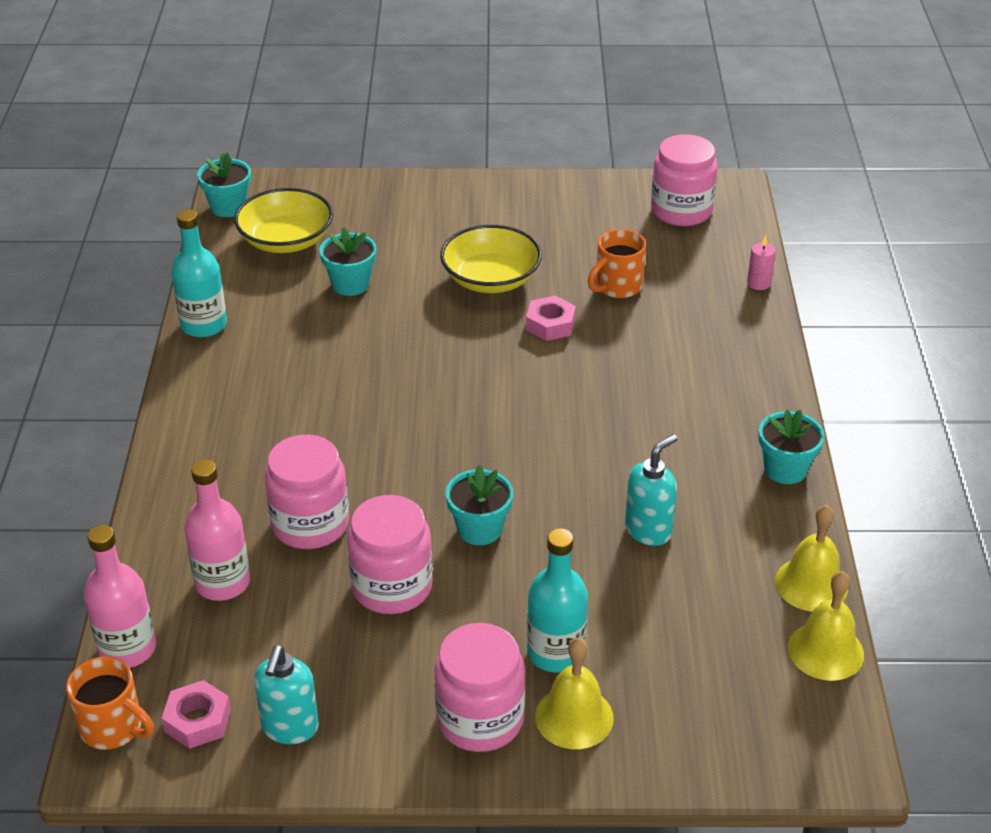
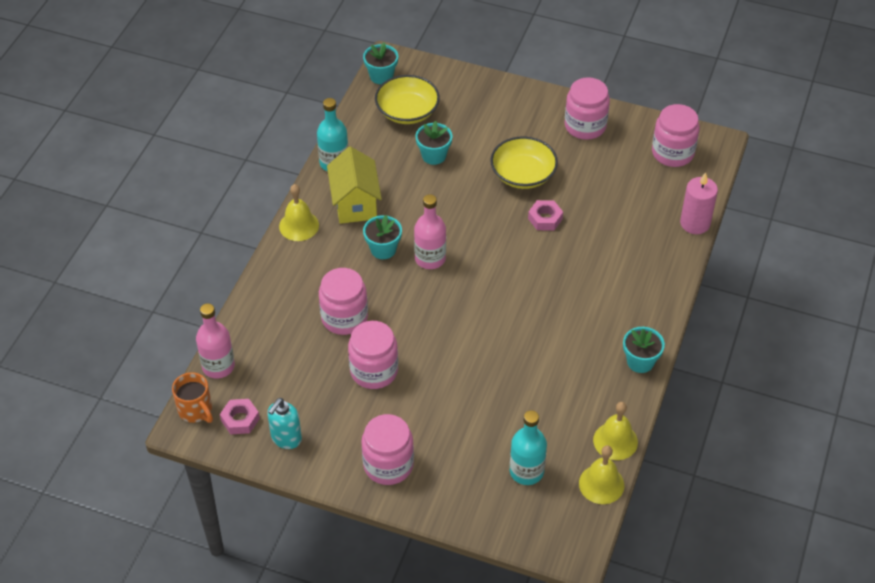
camera: 20 degrees right, 10 degrees up
(222, 583) = (282, 341): pink bottle -> pink bottle (430, 258)
(259, 369) = (355, 203): none -> yellow house
(479, 529) = (439, 349): turquoise flower pot -> turquoise flower pot (383, 249)
(547, 205) = (585, 126): none -> pink jar
(555, 652) = (447, 438): turquoise bottle -> turquoise bottle (526, 471)
(574, 717) = (440, 479): yellow bell -> yellow bell (299, 225)
(617, 287) = (601, 202): orange mug -> none
(648, 530) = (536, 378): turquoise soap dispenser -> none
(758, 283) = (695, 223): pink candle -> pink candle, size x1.86

